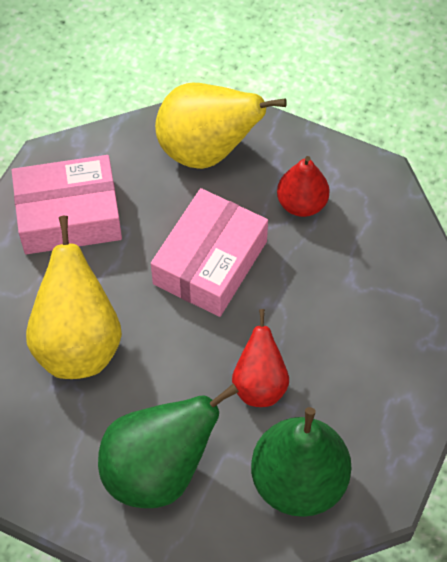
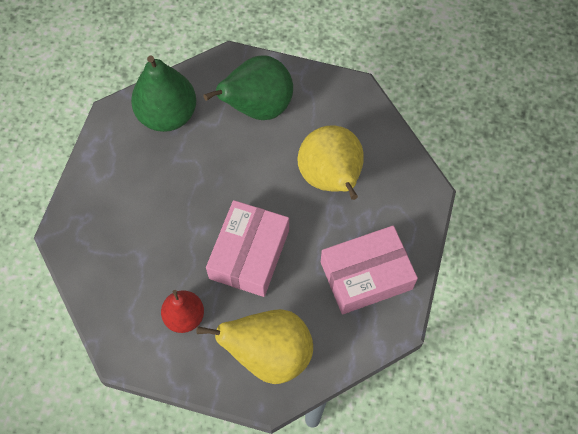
camera: 170 degrees right, 5 degrees up
(259, 384) = (200, 171): red pear -> none

